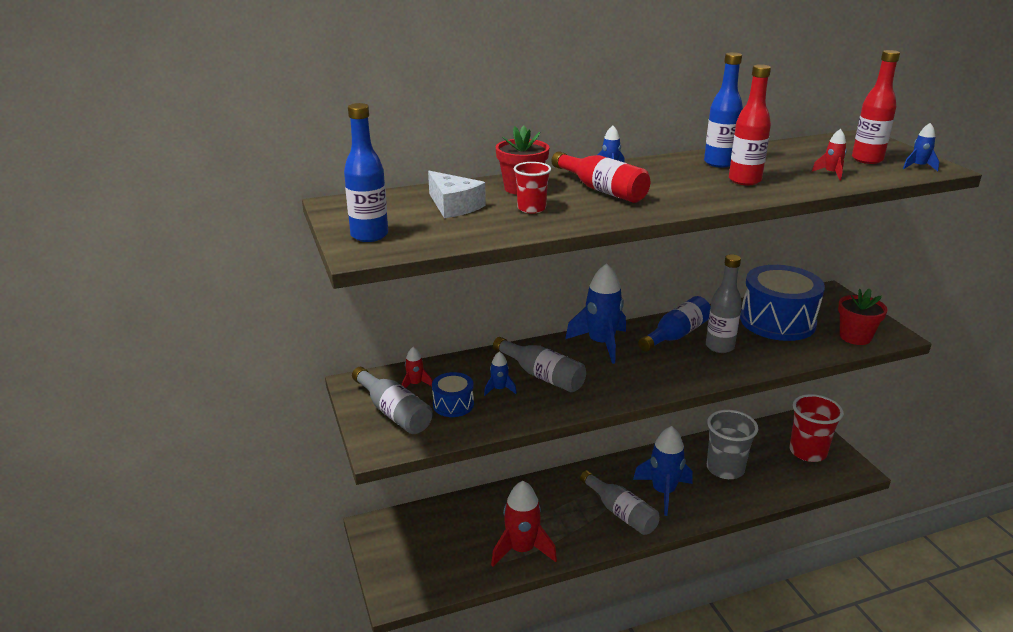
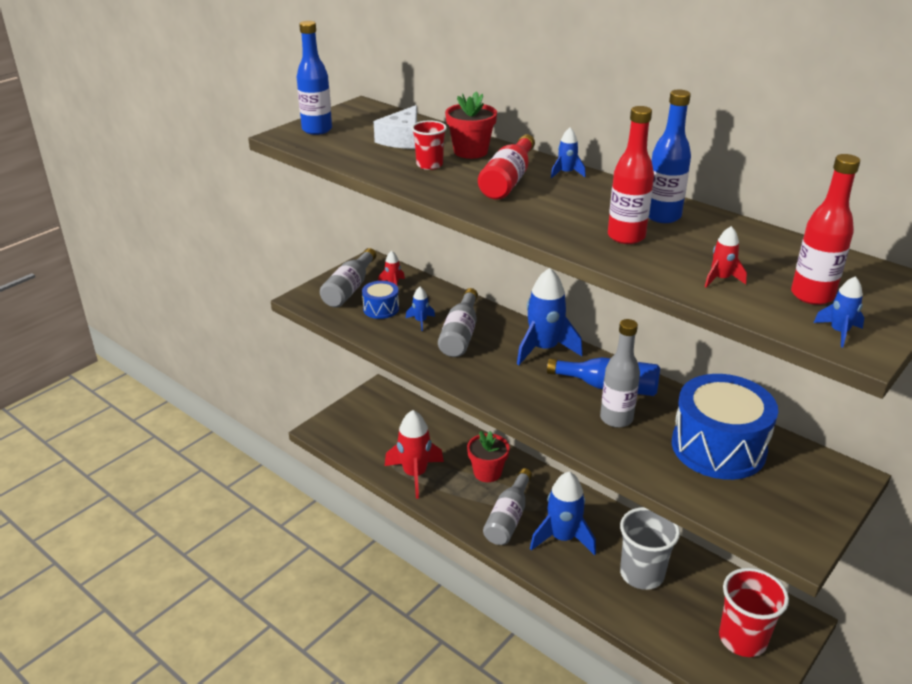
camera: 60 degrees right, 5 degrees up
(855, 337) = (752, 514): red flower pot -> red flower pot (487, 472)

